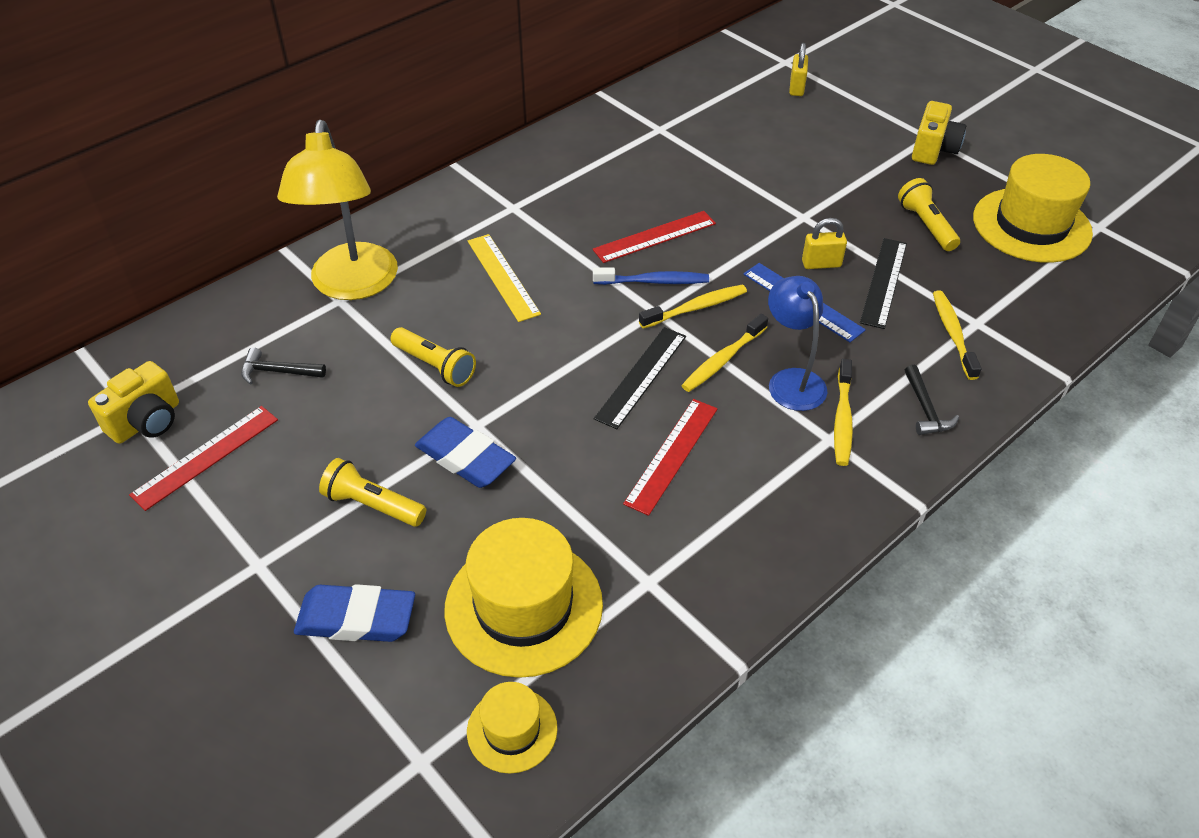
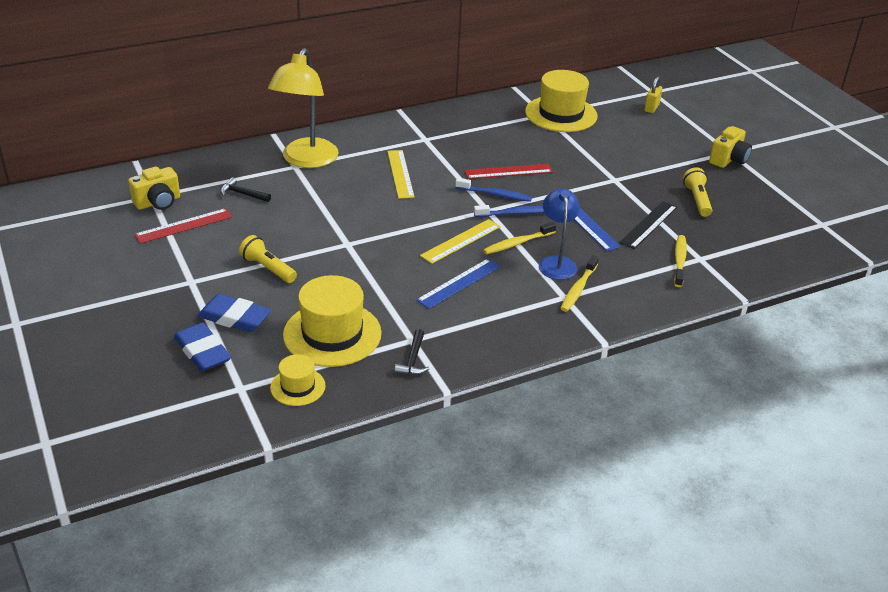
camera: 15 degrees right, 10 degrees down
(435, 366) = (336, 210): yellow flashlight -> none
(465, 457) = (333, 258): blue eraser -> blue eraser (203, 351)
(641, 376) = (461, 241): black ruler -> yellow ruler
(672, 455) = (459, 283): red ruler -> blue ruler
(696, 308) = (515, 213): yellow toothbrush -> blue toothbrush
(821, 264) = (611, 207): yellow padlock -> none
(925, 409) = (636, 295): black hammer -> black hammer (413, 359)
(1031, 225) = (773, 214): yellow hat -> yellow hat (561, 114)

